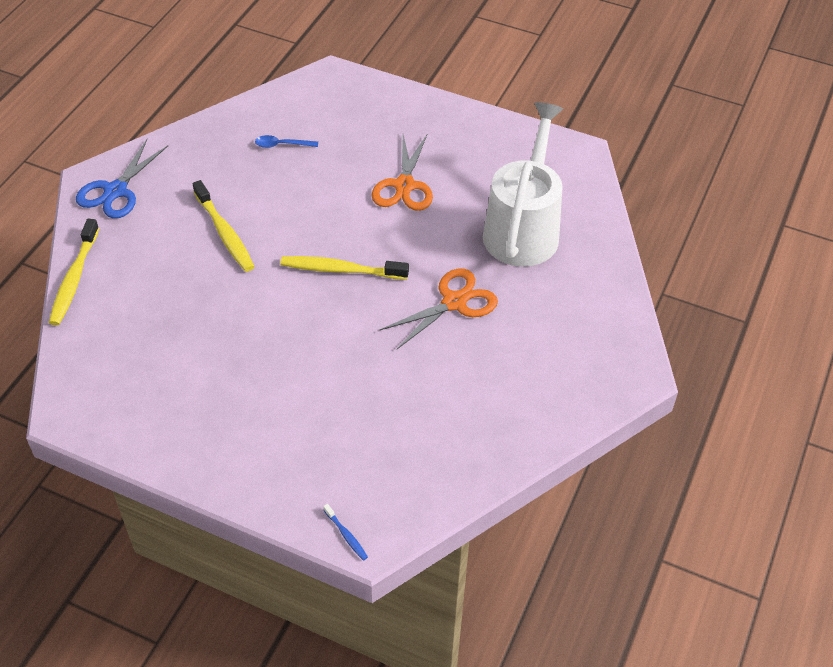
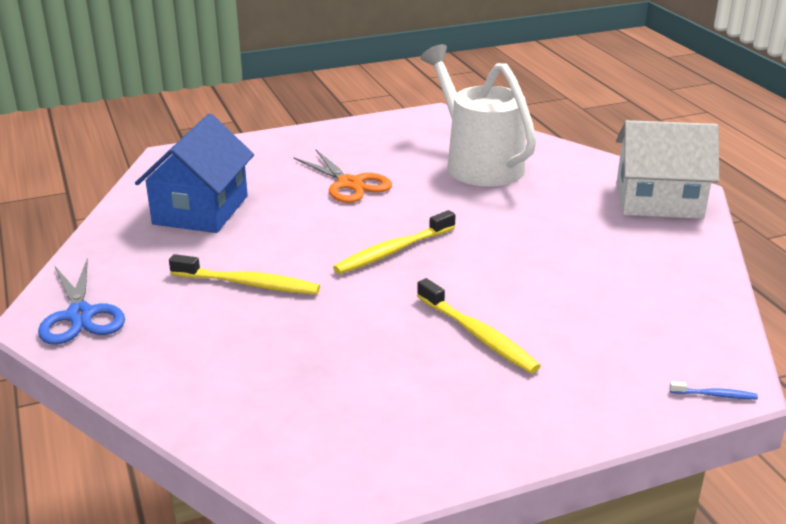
camera: 45 degrees left, 20 degrees down
(74, 279) = (145, 398): yellow toothbrush -> yellow toothbrush (478, 335)
(282, 145) = (201, 210): blue spoon -> blue house
(454, 302) = (510, 222): orange scissors -> none
(594, 365) = (658, 201): none -> white house

